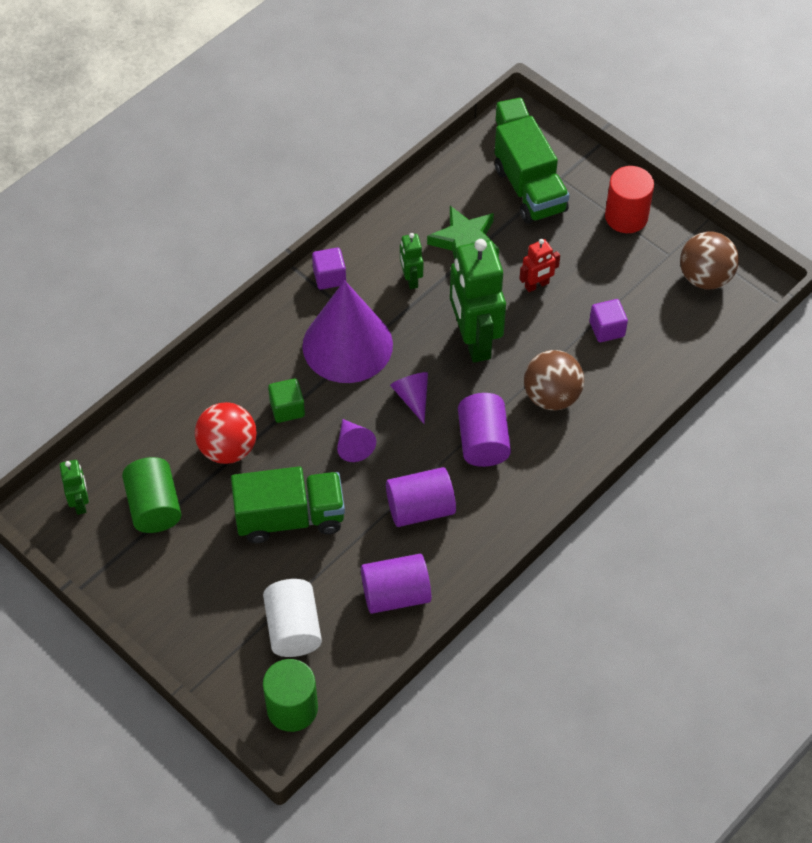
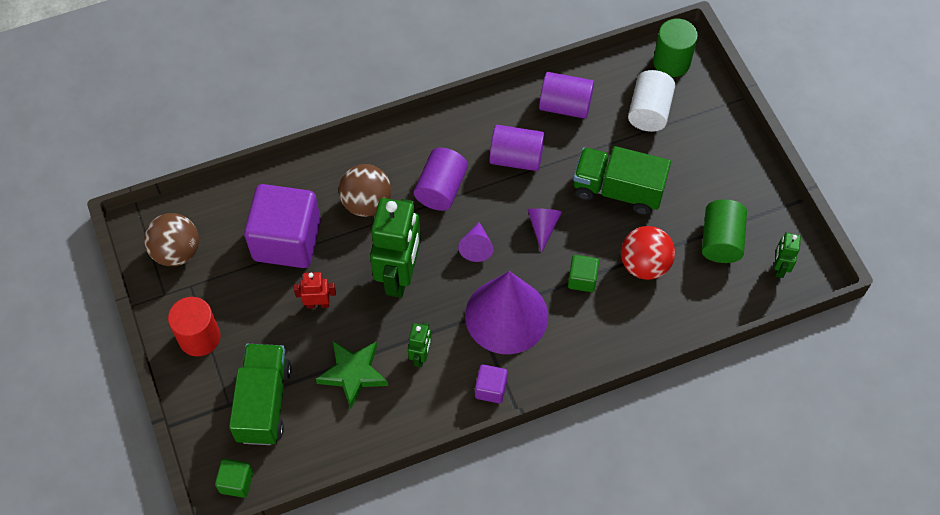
camera: 155 degrees left, 5 degrees up
(607, 329) = (287, 240): purple cube -> purple cube, size x2.25

